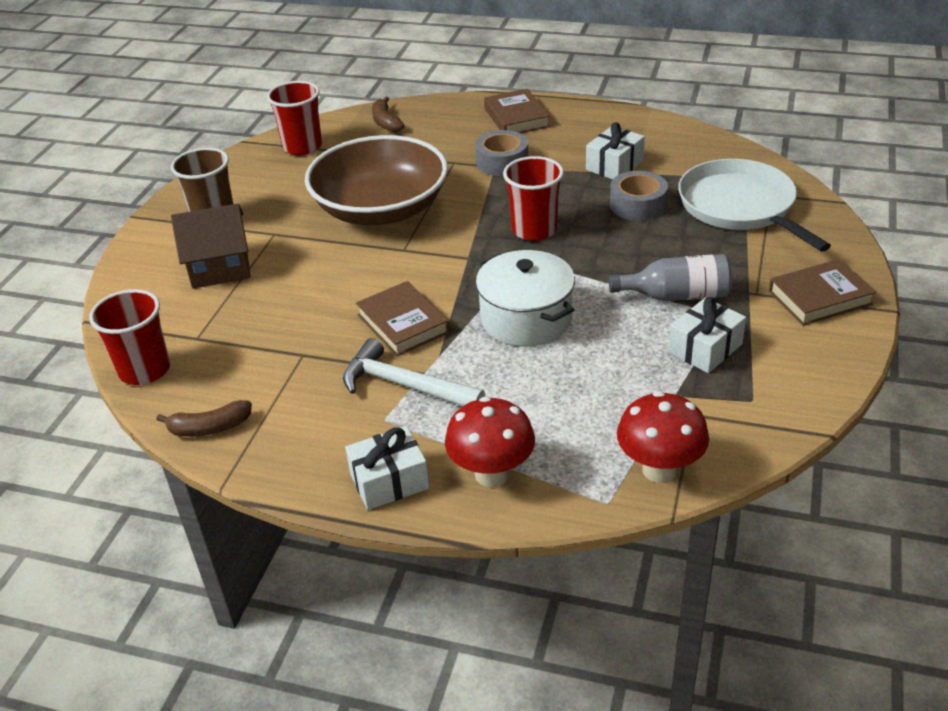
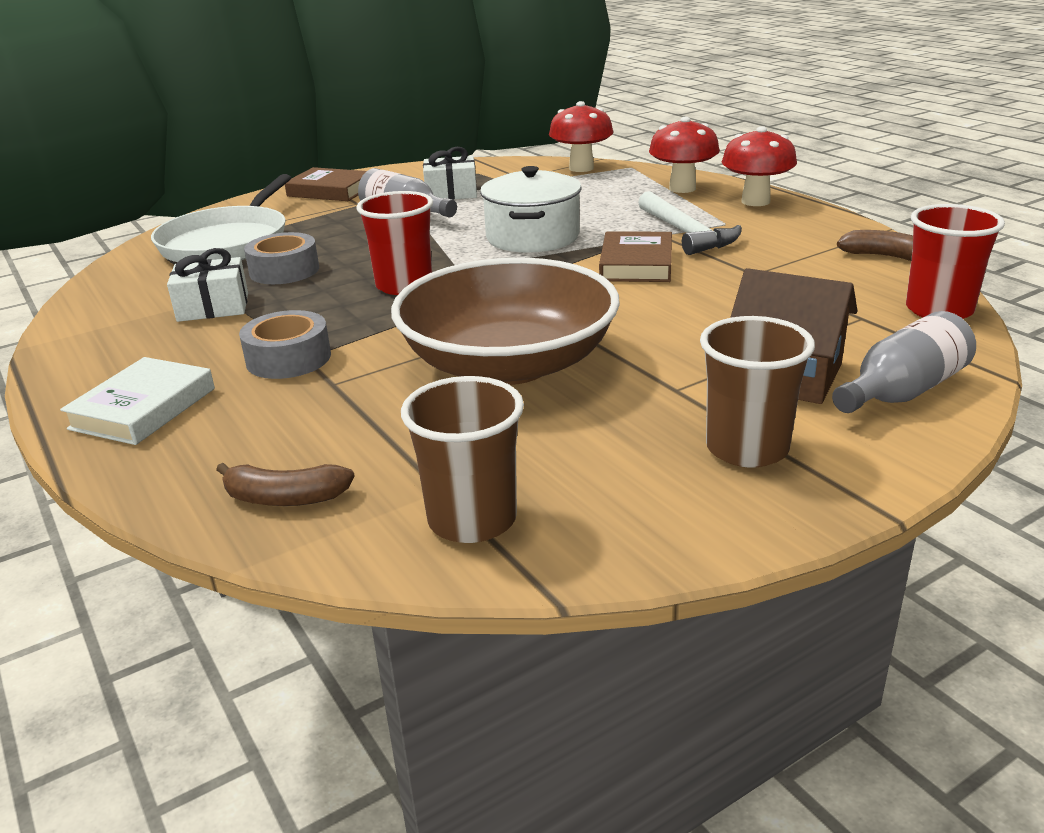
camera: 140 degrees left, 10 degrees down
(149, 284) = (902, 392): none -> grey bottle
(302, 146) = (472, 520): red cup -> brown cup
(386, 122) = (285, 498): brown banana -> brown banana turned 75 degrees clockwise
(389, 481) = (755, 201): white gift -> red mushroom
(516, 117) = (143, 408): brown book -> white book

